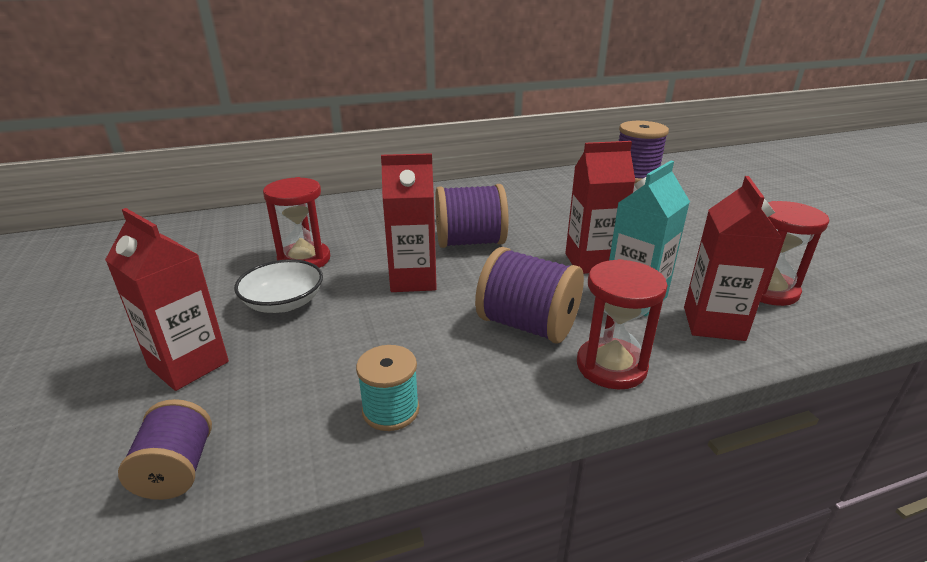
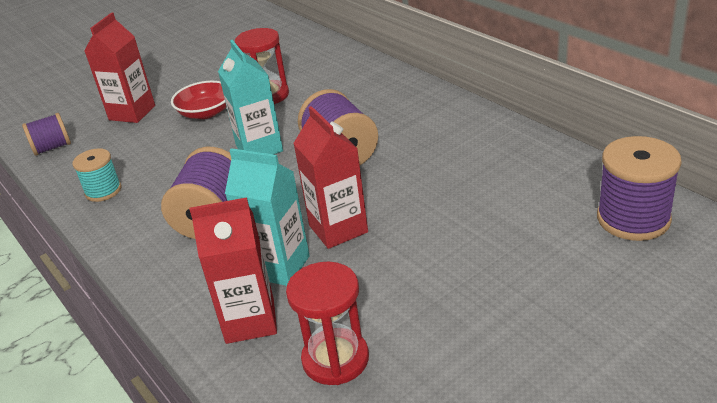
camera: 75 degrees right, 5 degrees up
(284, 303) = (206, 112): white bowl -> red bowl
(413, 280) = (259, 148): red carton -> turquoise carton
(611, 366) = (167, 269): red hourglass -> none

